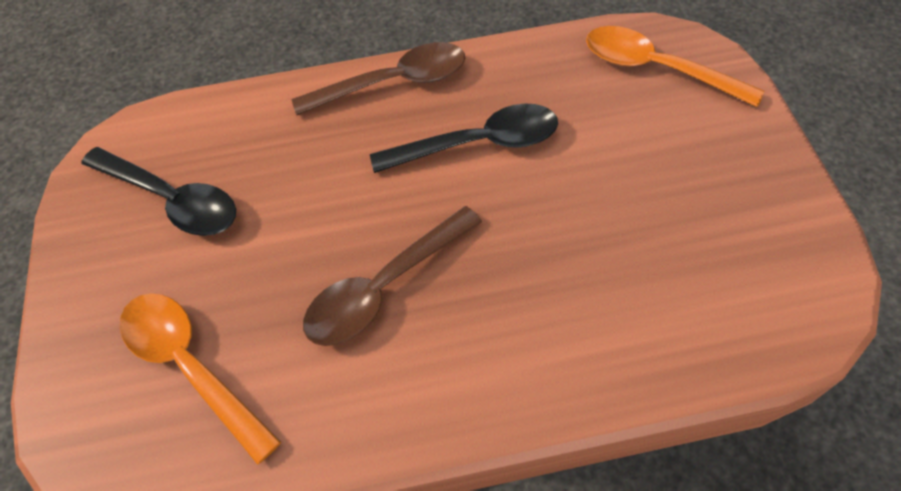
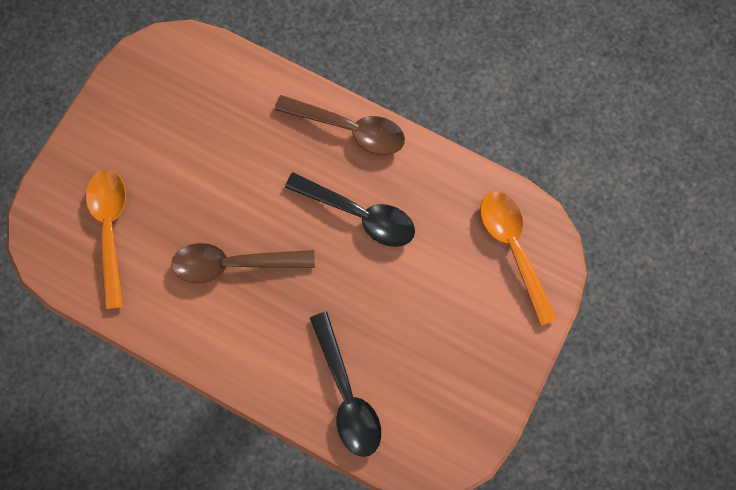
camera: 35 degrees right, 20 degrees up
(171, 199) = (169, 114): black spoon -> black spoon (346, 392)

